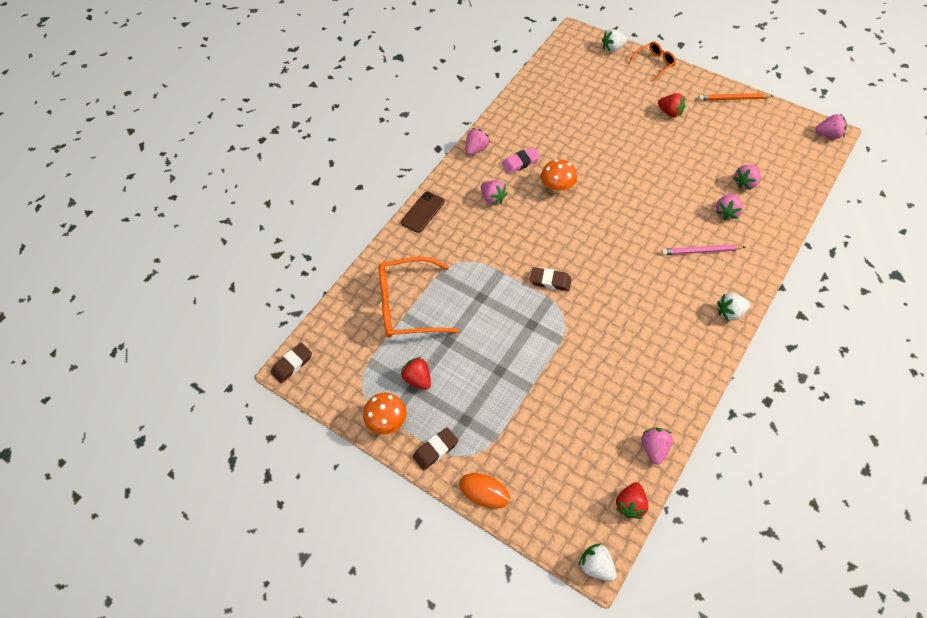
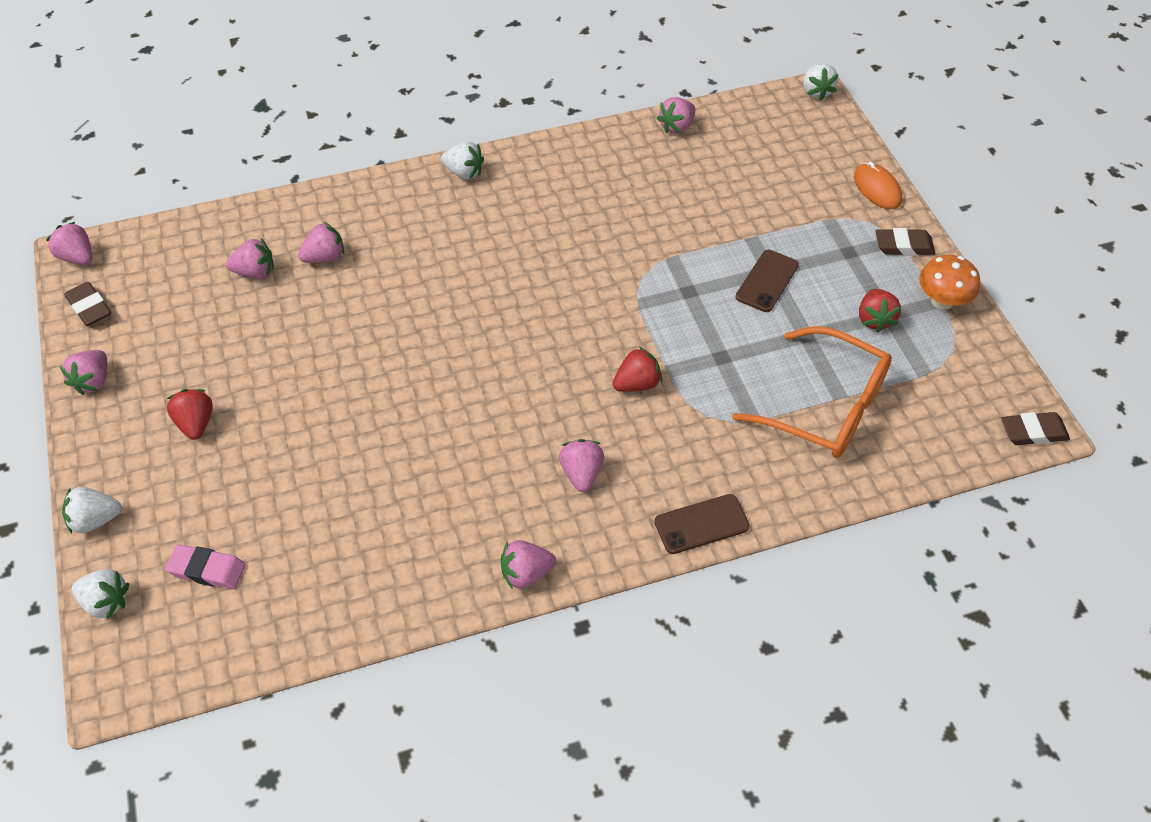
camera: 145 degrees left, 5 degrees down
(495, 362) = (767, 281): none -> brown phone
(520, 162) = (486, 500): pink eraser -> pink eraser (207, 570)
(550, 281) = (618, 320): brown eraser -> brown eraser (89, 307)
(557, 187) = (478, 426): orange mushroom -> none
(630, 504) = (743, 107): red strawberry -> red strawberry (637, 384)
(654, 63) = (95, 520): orange glasses -> white strawberry
(701, 251) = (411, 240): pink pencil -> none
(733, 99) = (93, 381): orange pencil -> pink strawberry

